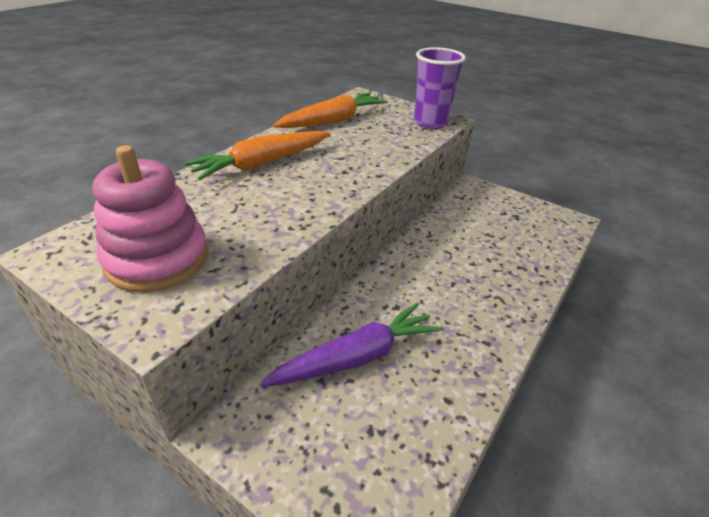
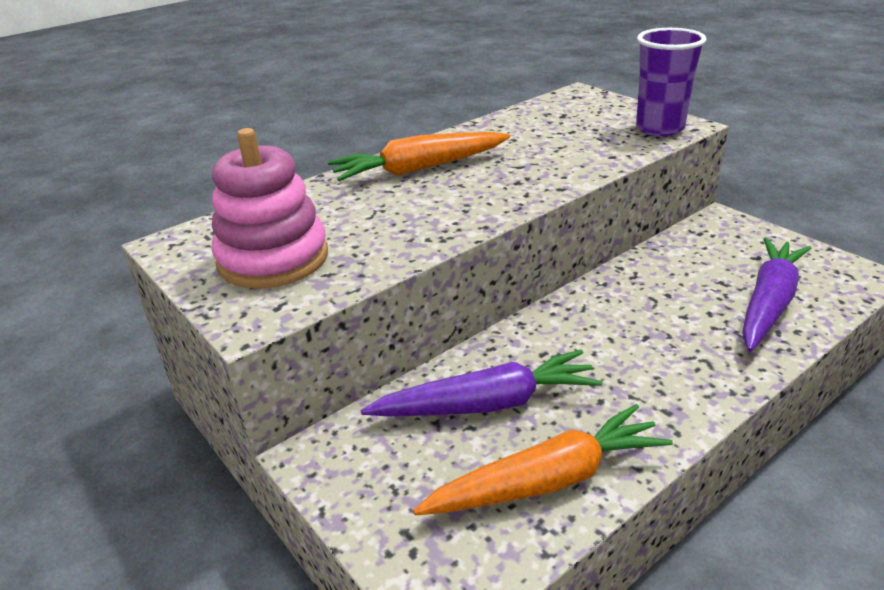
camera: 20 degrees right, 5 degrees down
(333, 121) = (526, 123): orange carrot -> orange carrot (548, 480)
(523, 247) = (769, 303): none -> purple carrot

